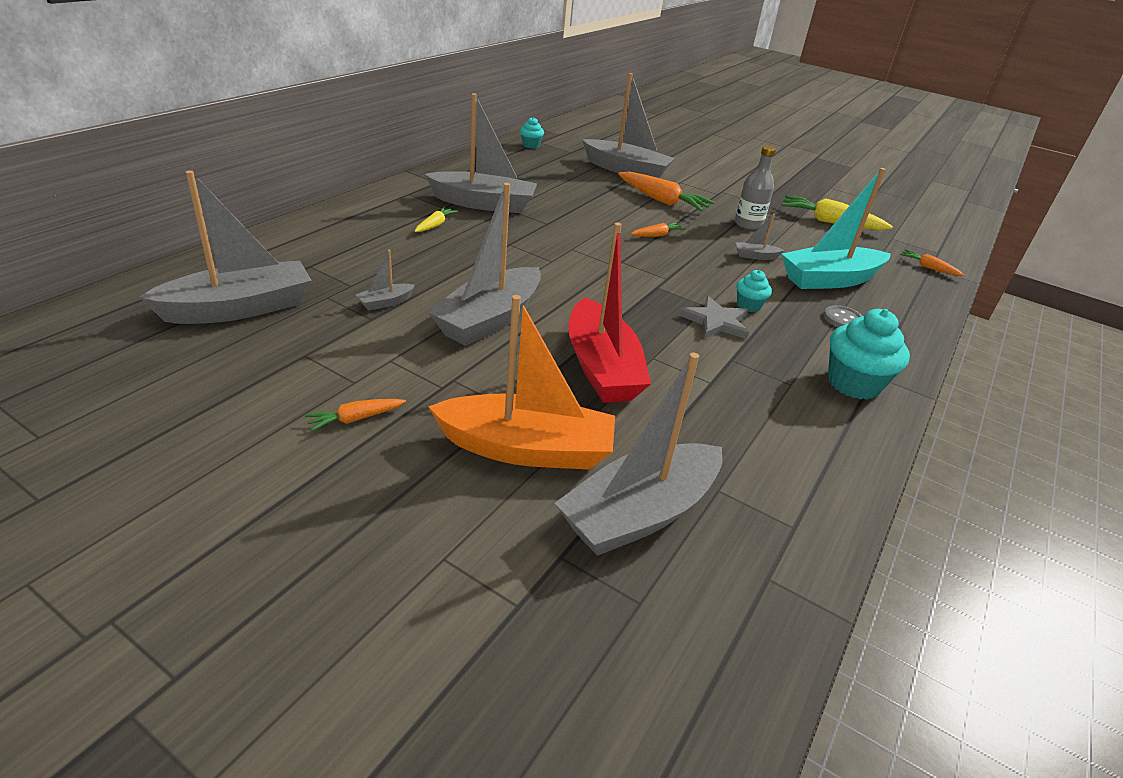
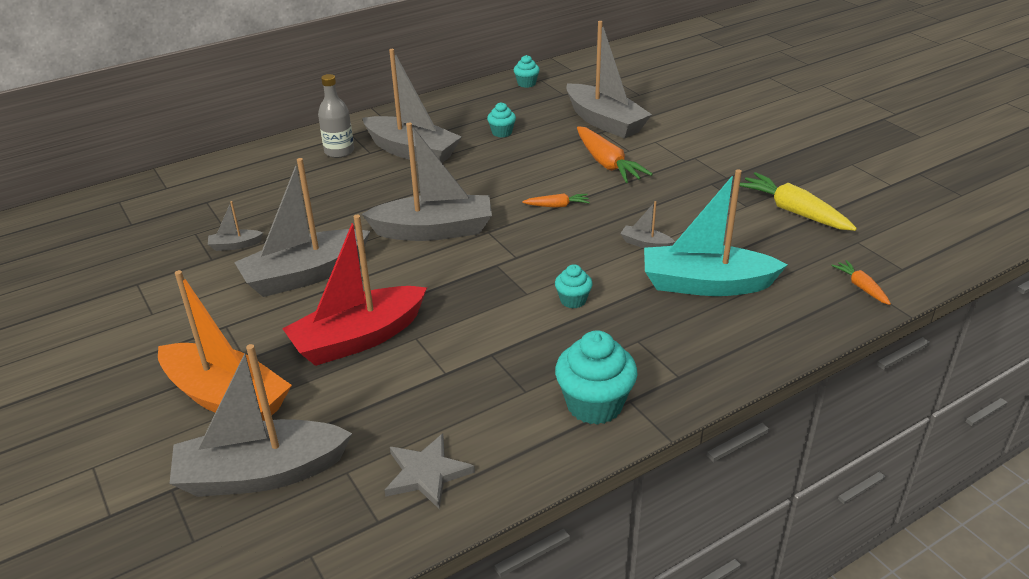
camera: 30 degrees right, 0 degrees up
(239, 308) = (124, 234): grey boat -> grey boat (434, 231)
(355, 419) = (127, 344): orange carrot -> none
(435, 225) = (345, 171): yellow carrot -> none
(550, 183) = (502, 132): none -> turquoise cupcake
(601, 367) = (358, 338): red boat -> red boat turned 45 degrees clockwise
(716, 322) = (518, 312): grey star -> grey star (426, 473)
(748, 224) = (680, 203): grey bottle -> grey bottle (339, 151)
(842, 319) = (667, 333): grey button -> none

